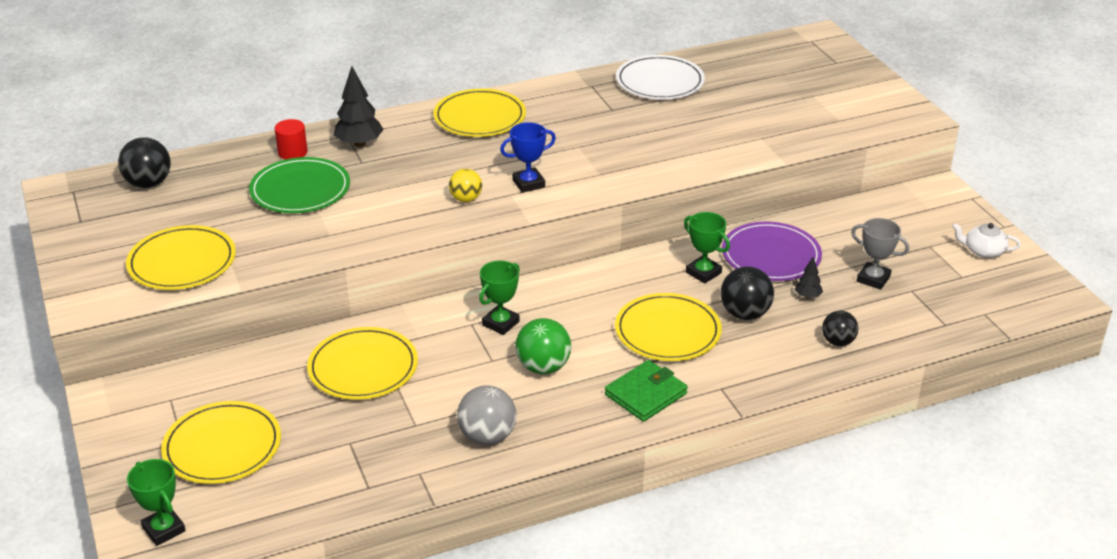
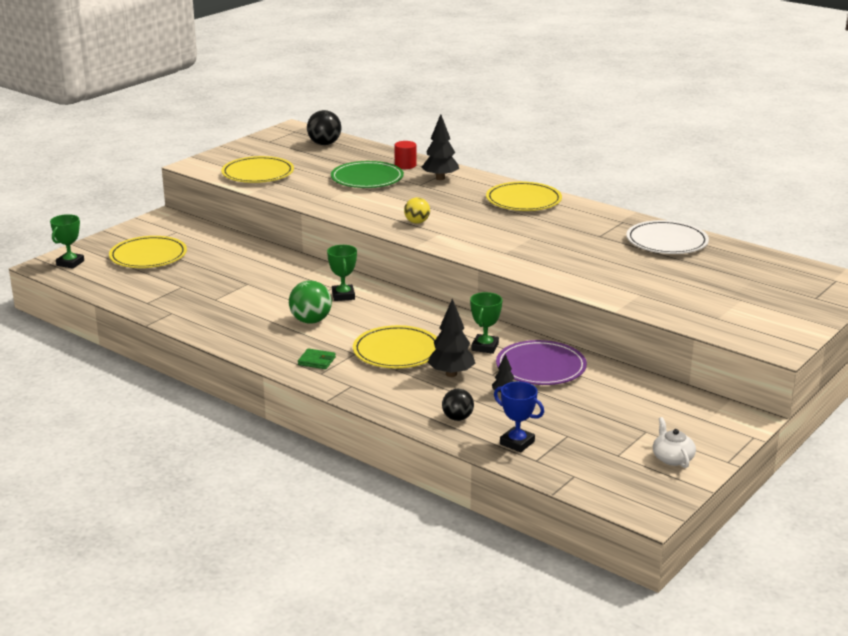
camera: 60 degrees right, 10 degrees down
(363, 367) = (254, 270): yellow plate -> none
(487, 436) = (223, 322): grey ball -> none
(500, 323) = (343, 296): green trophy -> green trophy turned 75 degrees clockwise
(528, 183) = (461, 235): blue trophy -> blue trophy (517, 443)
(646, 394) = (316, 361): green wallet -> green wallet, size x0.61
(745, 314) = (451, 374): black ball -> black tree
(873, 279) = (562, 415): grey trophy -> none

